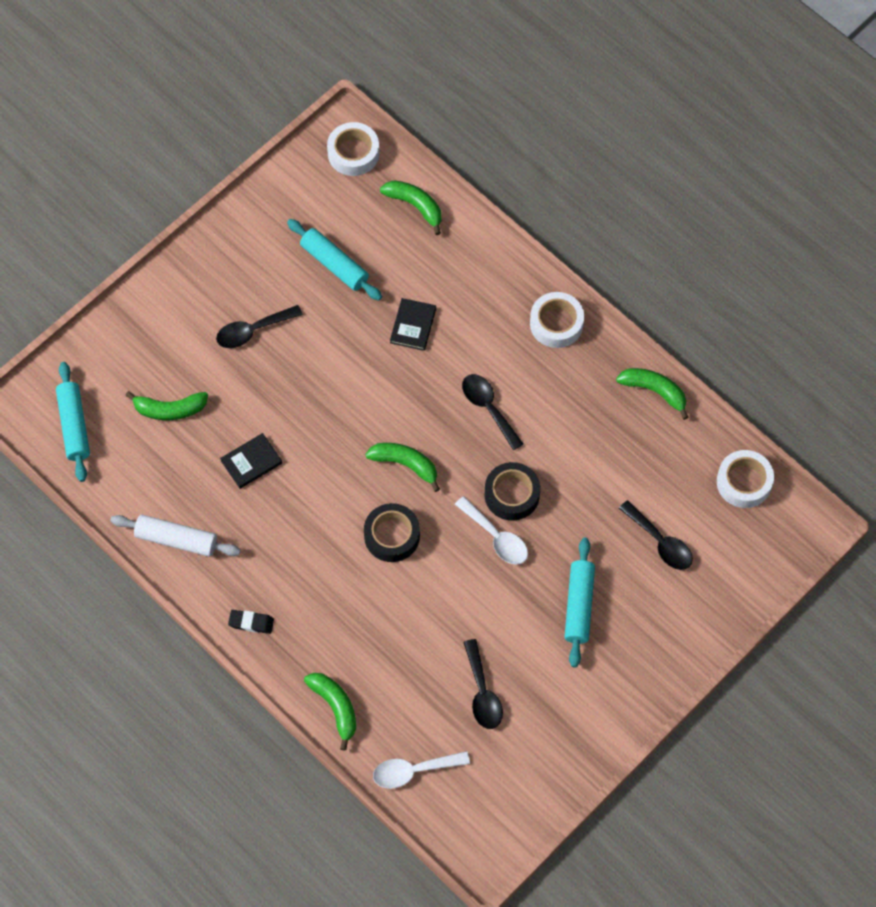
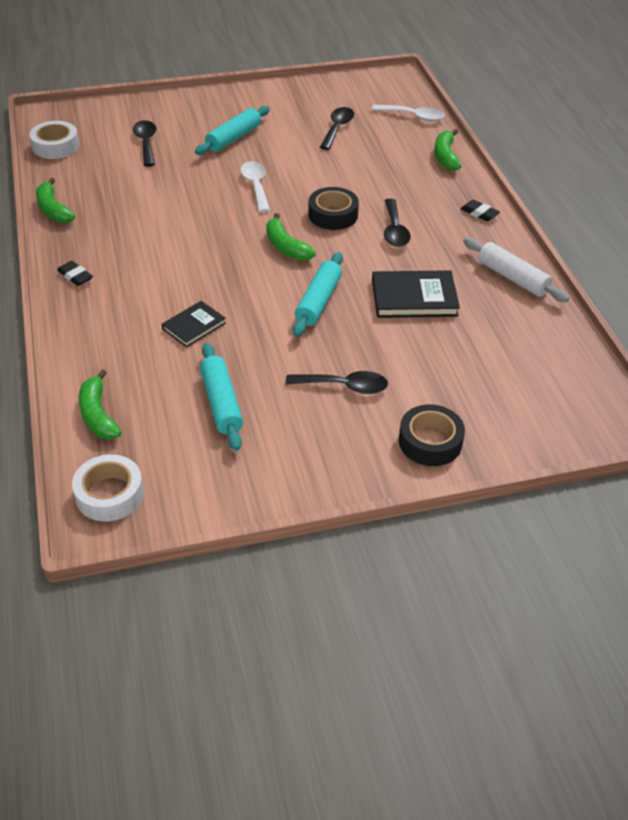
camera: 150 degrees left, 20 degrees down
(74, 426) = (569, 389): turquoise rolling pin -> turquoise rolling pin (318, 301)
(170, 409) = (466, 362): green banana -> none
(251, 462) = (414, 298): black book -> black book, size x1.61
(488, 408) = (187, 251): black spoon -> black spoon (394, 230)
(512, 495) = (221, 201): black tape -> black tape (430, 442)
(556, 324) = (75, 276): white tape -> black eraser

